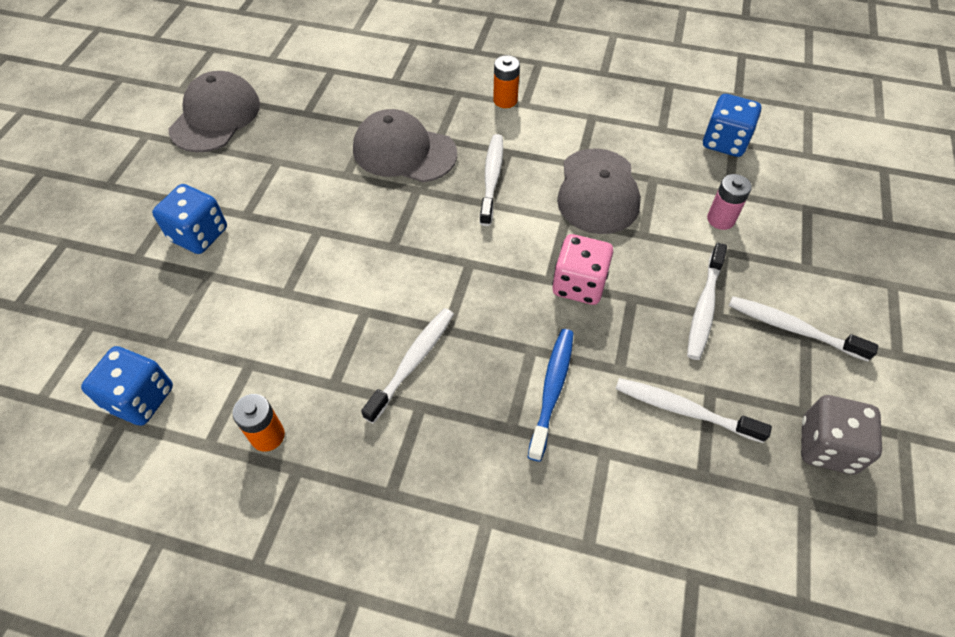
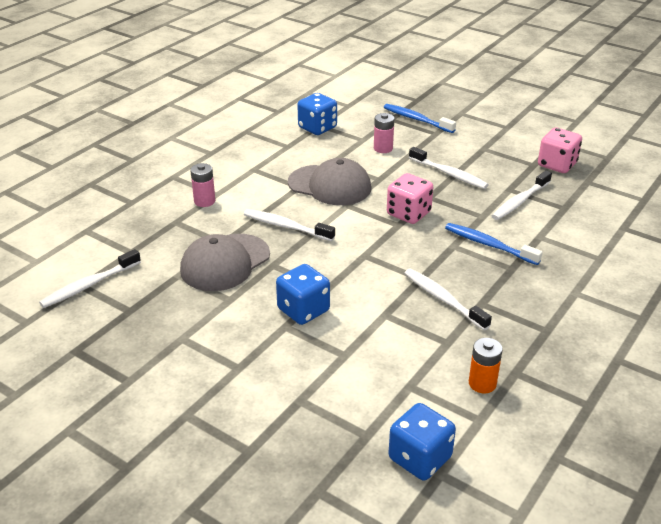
camera: 70 degrees left, 20 degrees down
(199, 235) = (245, 401): blue dice -> blue dice (303, 310)
(215, 117) = (84, 372): grey cap -> none
(505, 100) = (204, 201): orange battery -> pink battery
(792, 328) = (477, 151): white toothbrush -> white toothbrush (89, 285)
(827, 446) = (557, 165): grey dice -> pink dice
(828, 236) = (416, 119): none -> blue toothbrush

